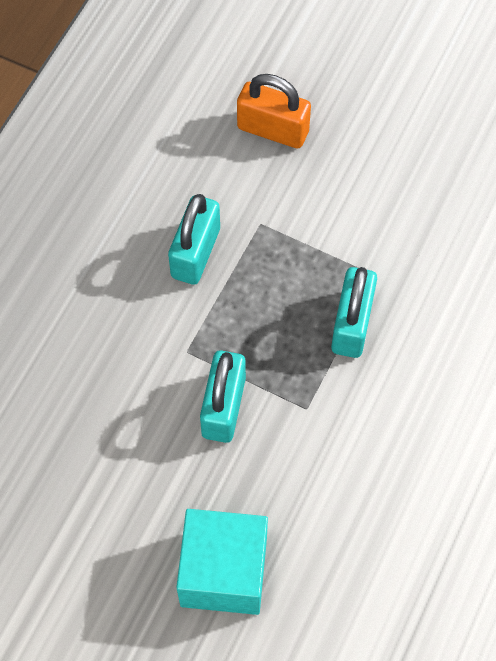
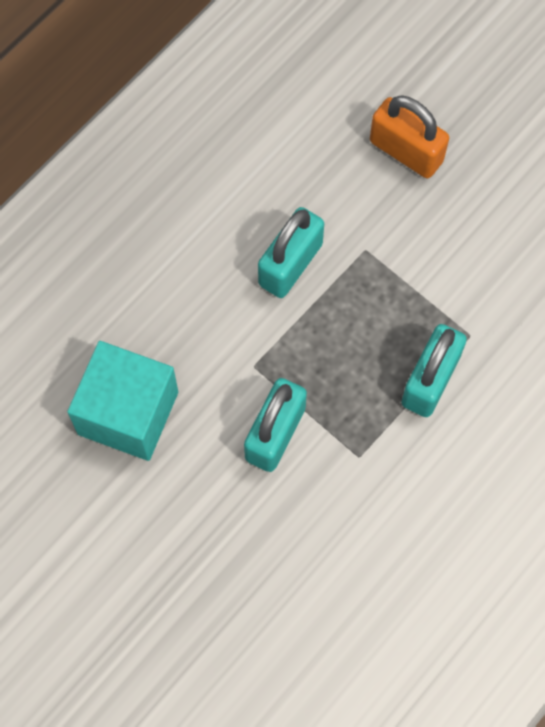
camera: 15 degrees right, 5 degrees up
(223, 572) = (229, 603): turquoise cube -> turquoise cube (128, 413)

